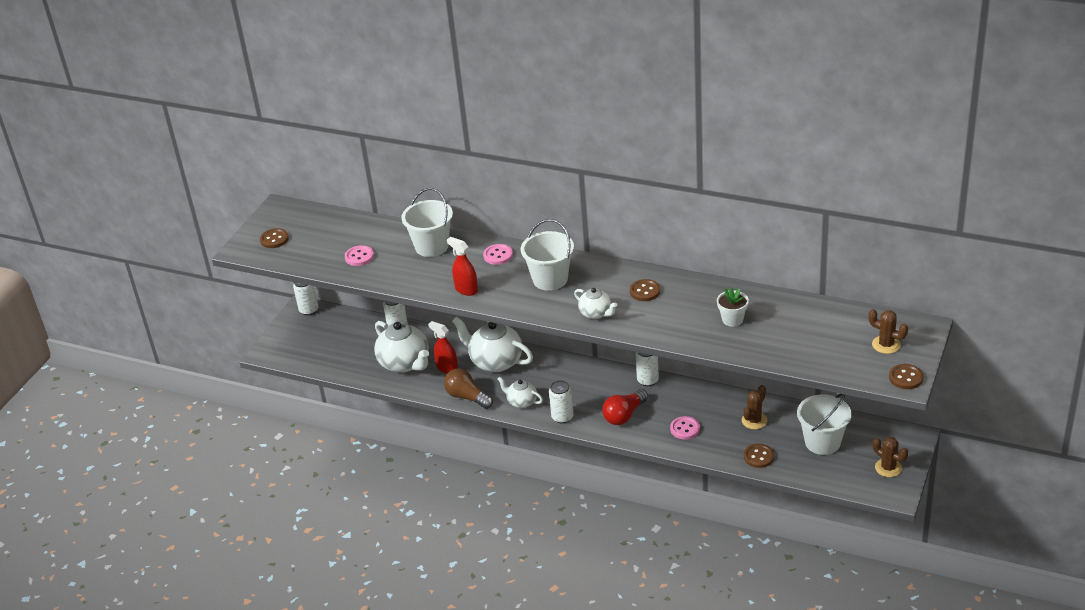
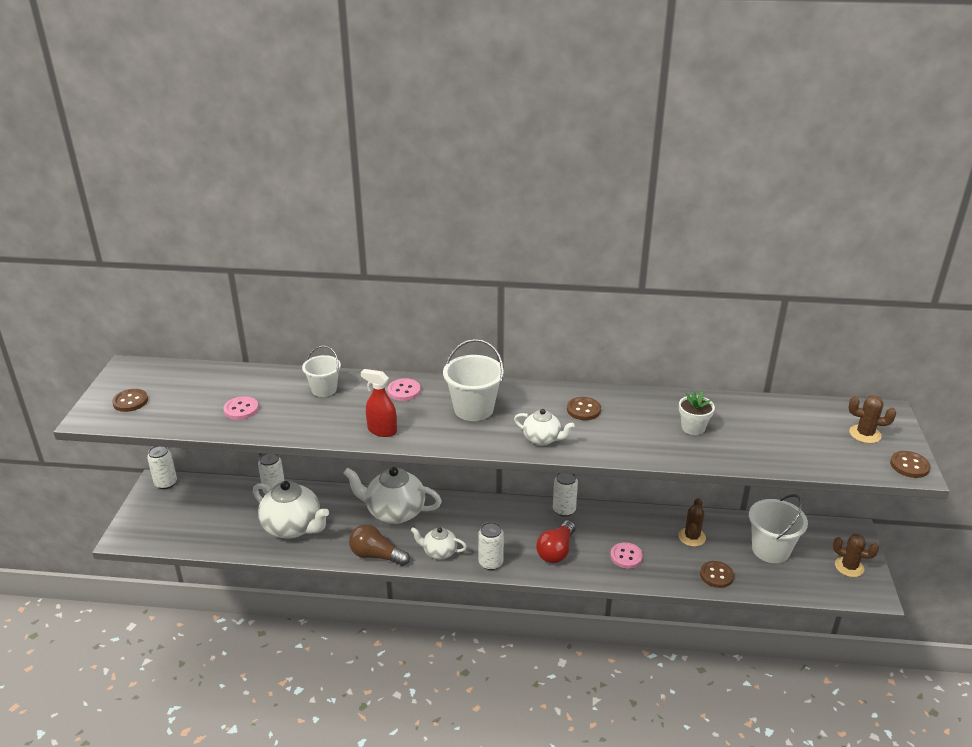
camera: 20 degrees left, 5 degrees down
(432, 246) = (324, 389): white bucket -> white bucket, size x0.65
(447, 368) = (342, 526): red spray bottle -> none

